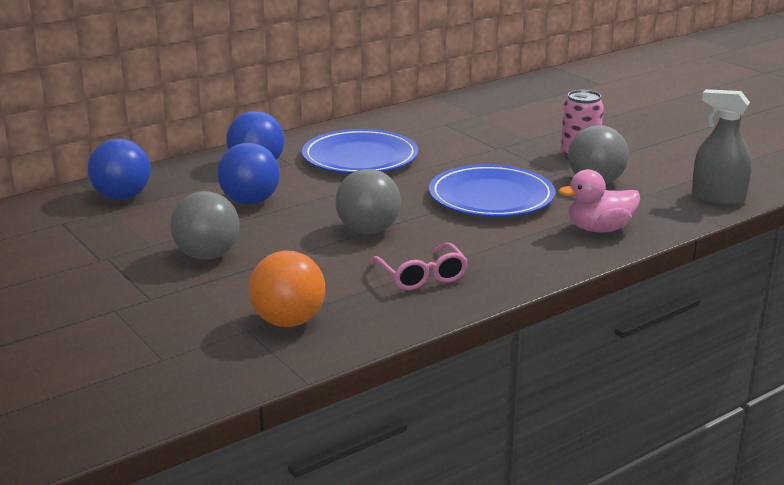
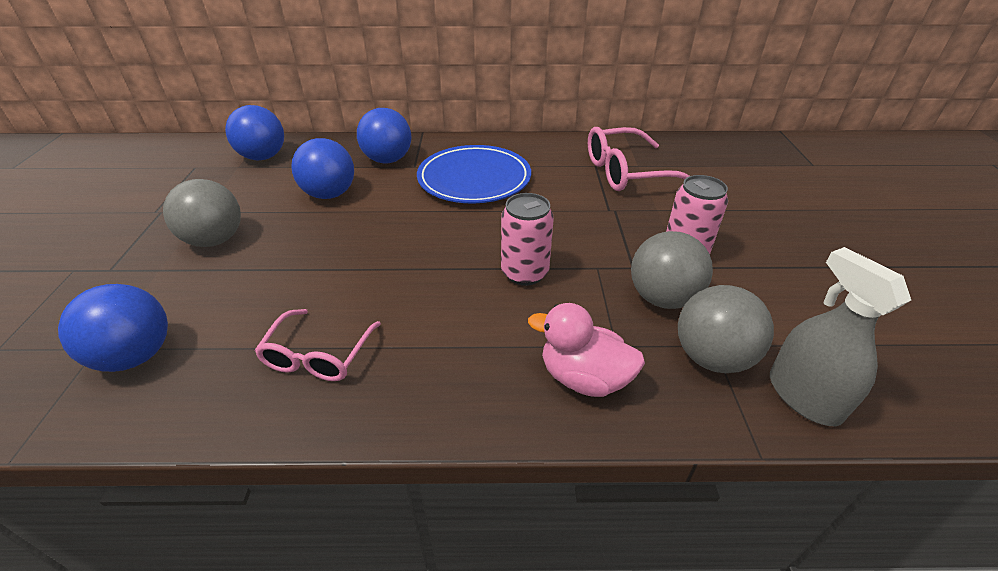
camera: 35 degrees right, 15 degrees up
(288, 321) = (136, 356): orange ball -> blue ball
(368, 231) = (362, 267): grey ball -> grey ball (711, 357)
(476, 122) = (627, 172): none -> pink glasses
(491, 197) = (524, 273): blue plate -> pink can

